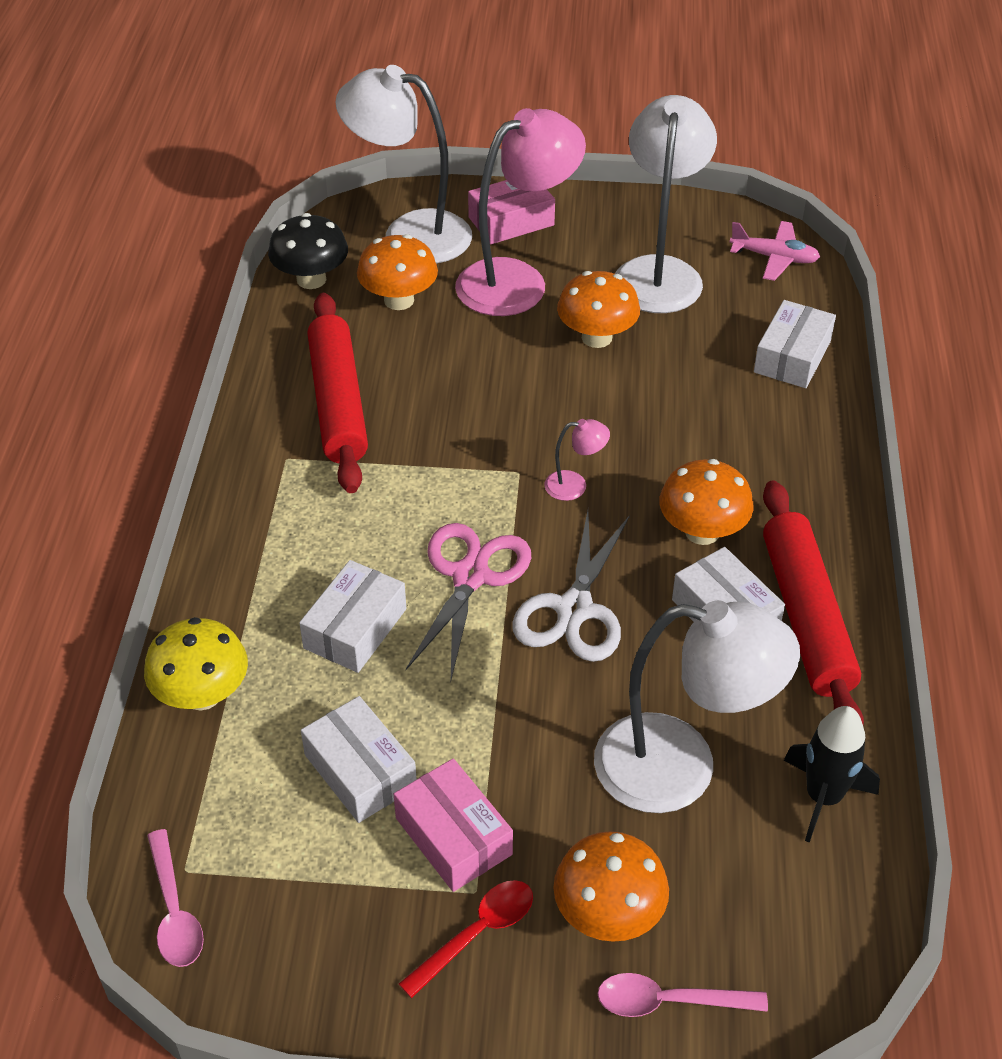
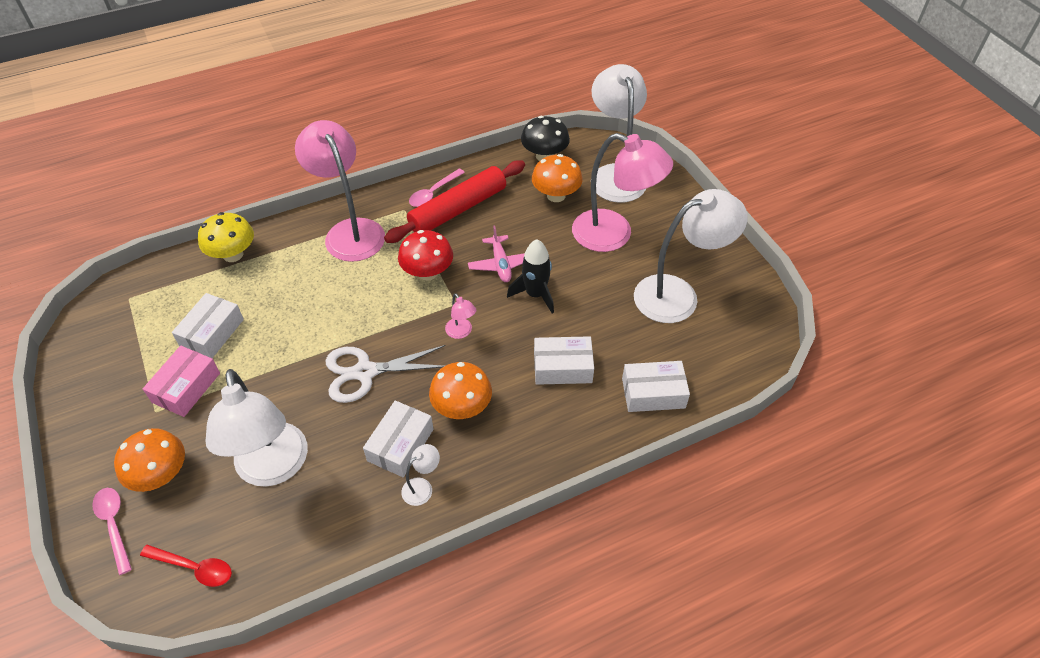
camera: 60 degrees right, 5 degrees up
(174, 911) = (105, 305): pink spoon -> pink spoon (433, 193)
(277, 534) = (350, 231): none -> pink lamp
(355, 628) = (303, 289): white box -> white box (562, 367)
(436, 479) = (427, 272): none -> red mushroom
(470, 576) = (364, 318): pink scissors -> none
(477, 933) = (130, 423): red spoon -> red spoon (194, 568)
(511, 221) = (664, 210): pink box -> none
(596, 337) = (593, 290): orange mushroom -> none
(774, 258) = (745, 346): pink plane -> pink plane (501, 264)
(805, 616) = (422, 487): red rolling pin -> white lamp
(823, 797) = (282, 549): black rocket -> black rocket (535, 294)

